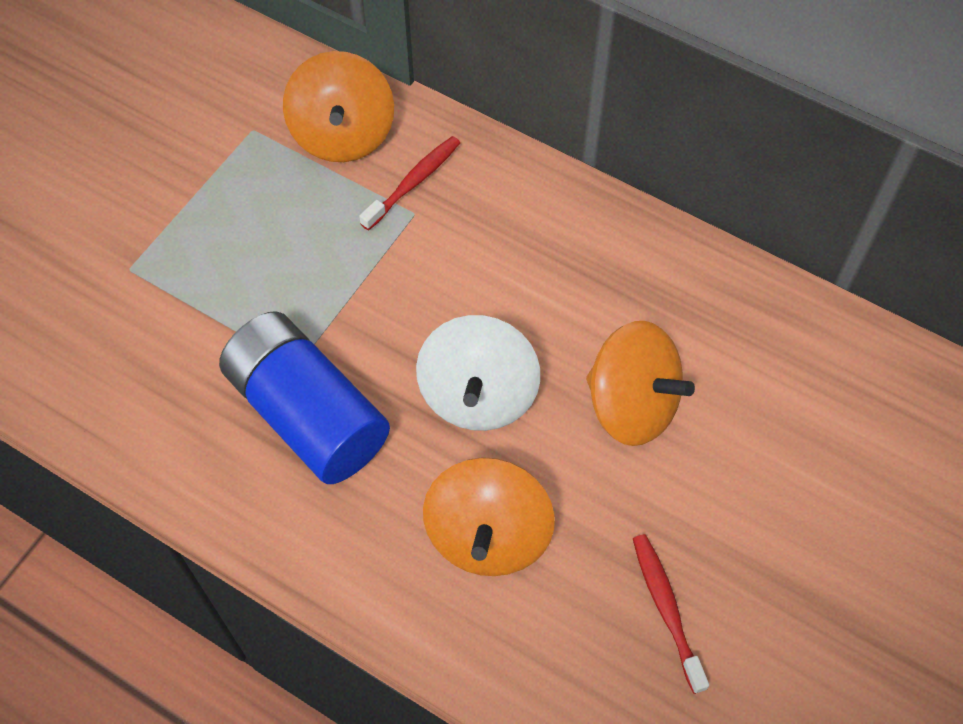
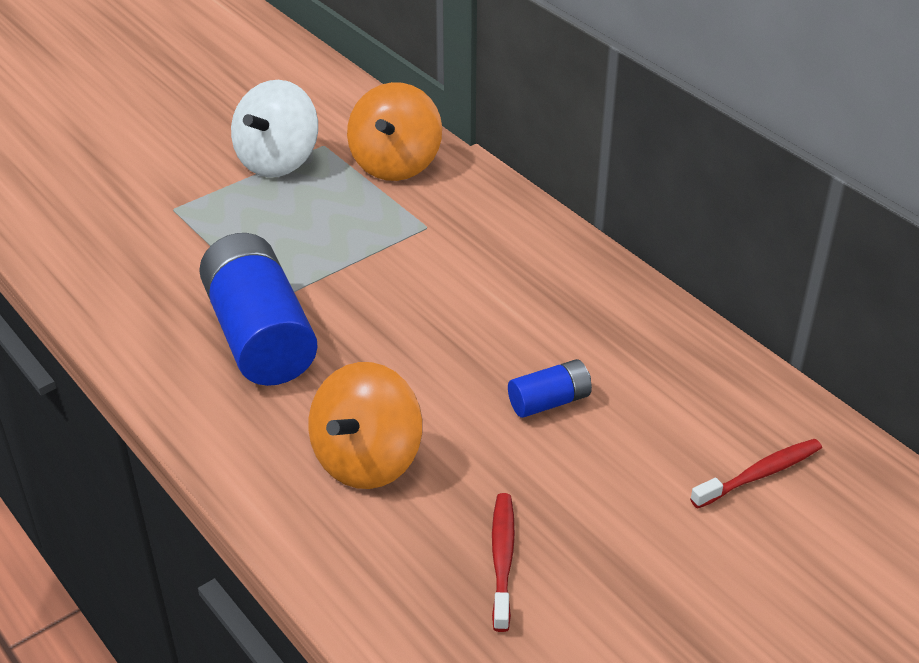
camera: 20 degrees right, 20 degrees down
(414, 182) = (438, 206): red toothbrush -> red toothbrush (760, 474)
(478, 395) = (413, 360): white spinning top -> white spinning top (278, 161)
(632, 405) = (549, 401): orange spinning top -> blue battery

